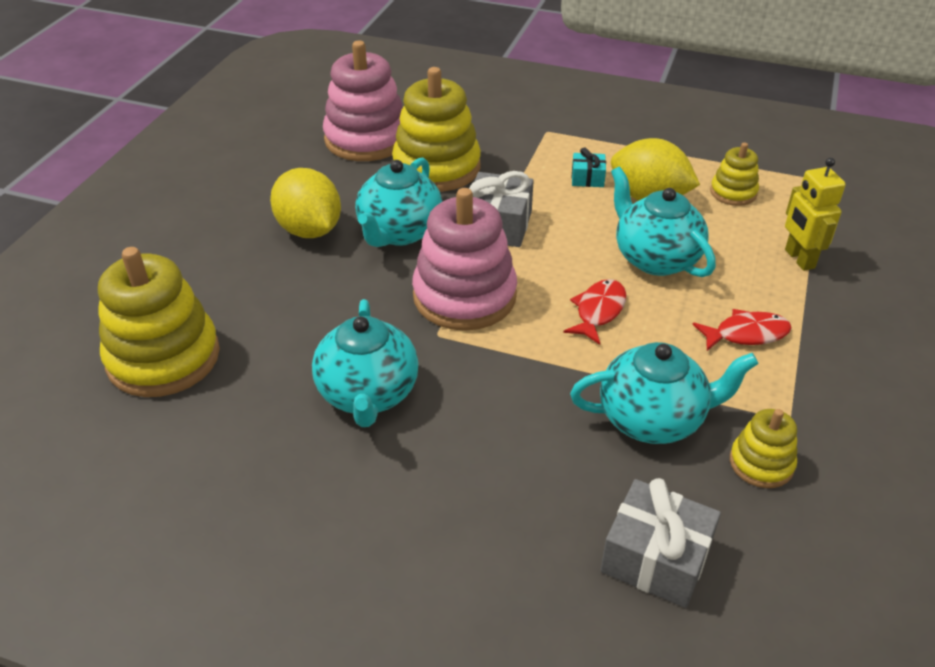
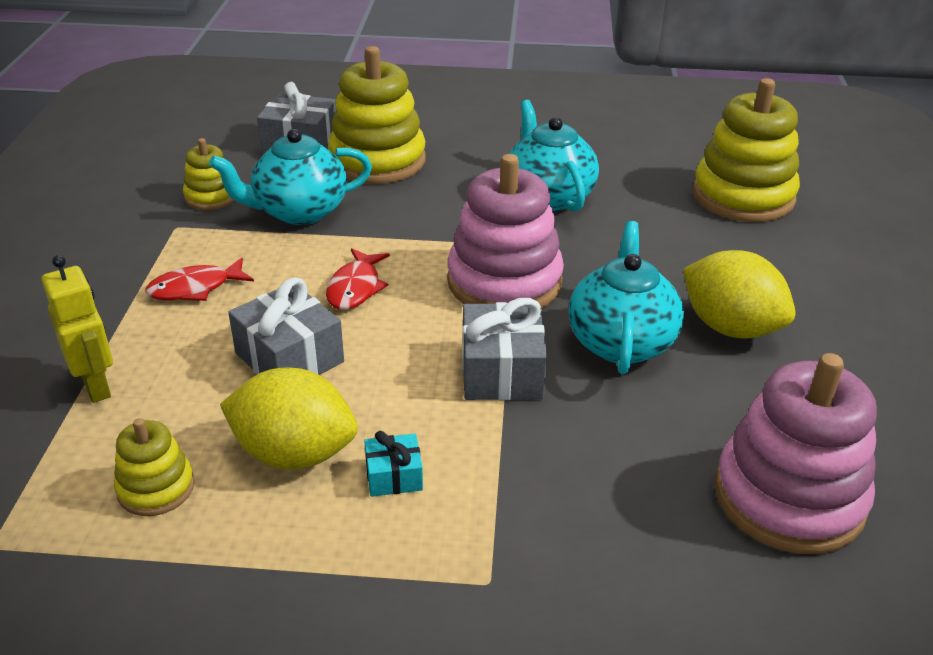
camera: 165 degrees right, 5 degrees down
(436, 167) = (637, 455): yellow stacking toy -> yellow stacking toy (377, 160)
(655, 258) = (289, 357): turquoise teapot -> grey gift

